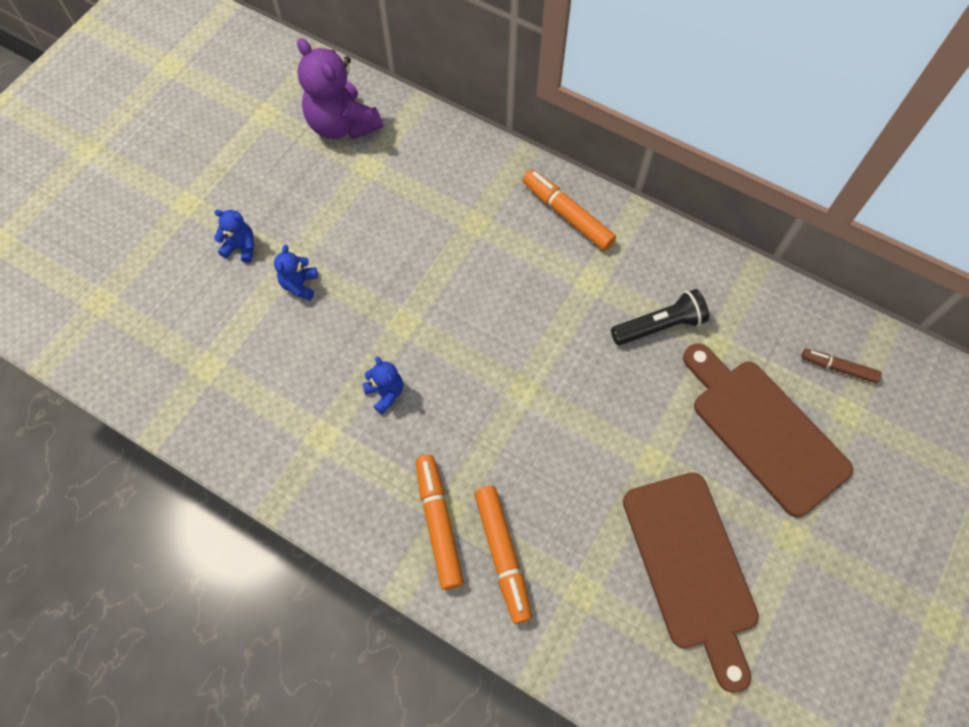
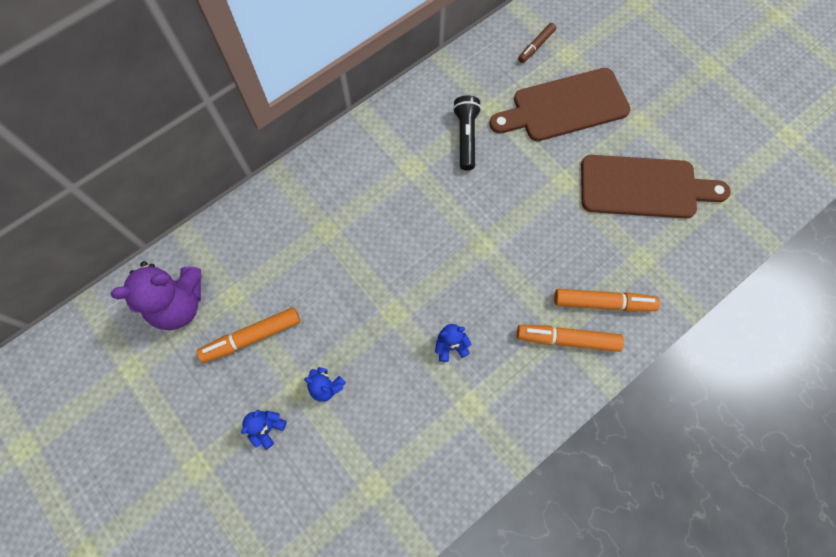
camera: 70 degrees left, 5 degrees up
(567, 215) = (349, 162): orange marker -> orange marker (252, 337)

